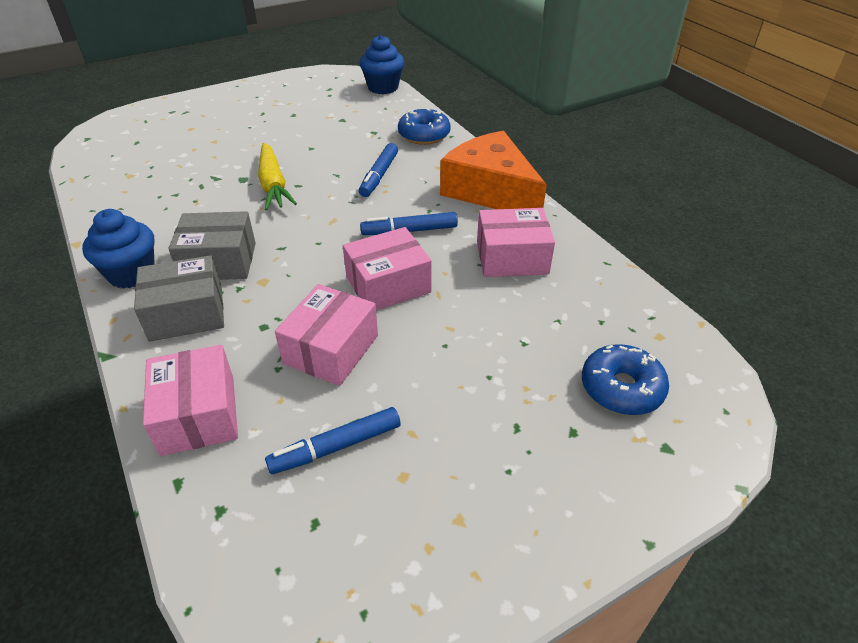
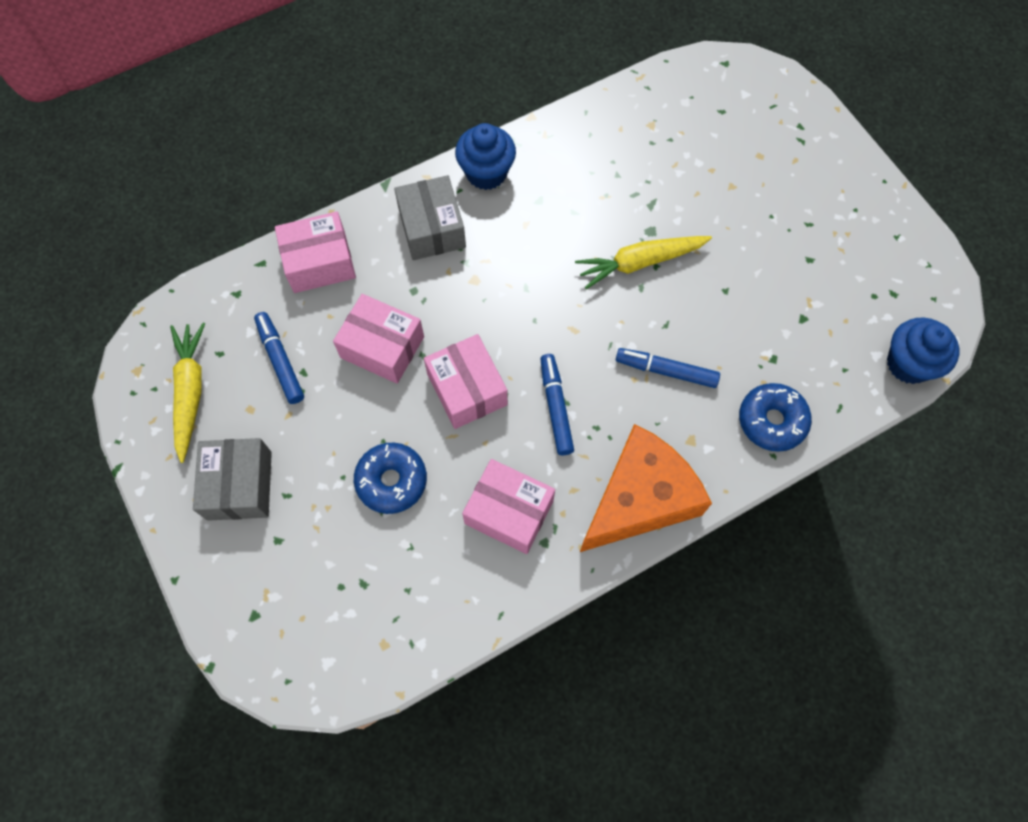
camera: 90 degrees right, 25 degrees up
(219, 261) = (503, 238): grey box -> grey box (239, 485)
(373, 556) = (190, 392): none -> yellow carrot
(512, 258) = (509, 512): pink box -> pink box turned 60 degrees counterclockwise
(621, 388) = (320, 591): blue donut -> blue donut (391, 481)

